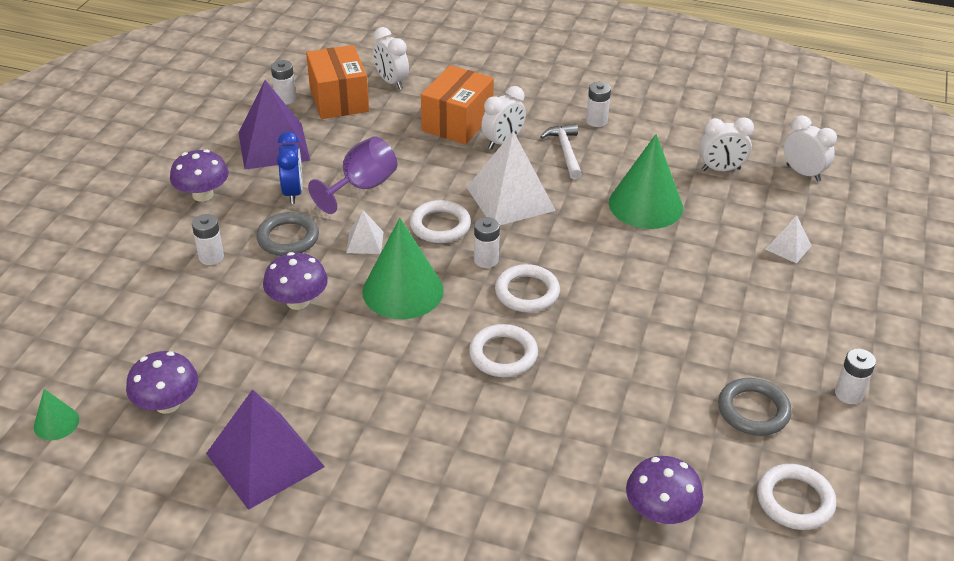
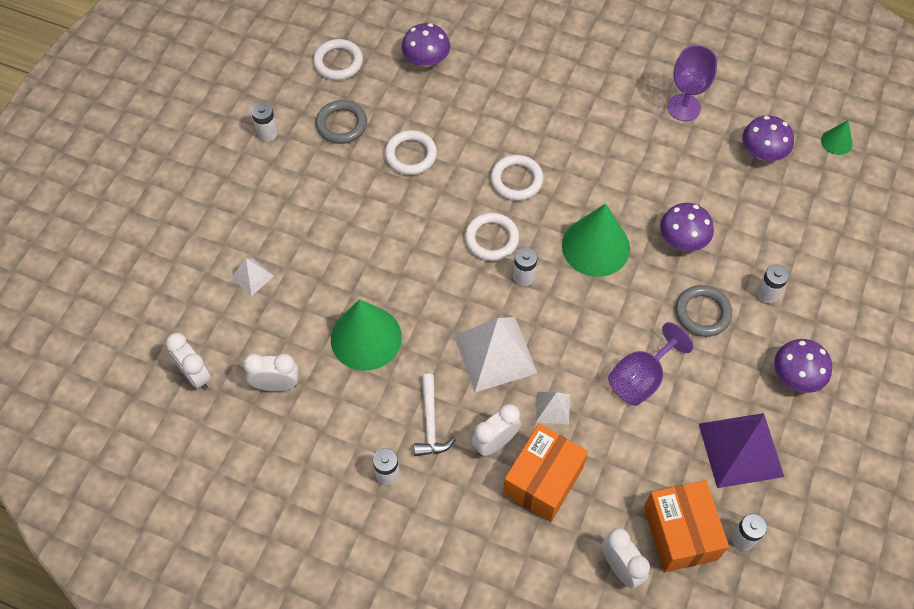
camera: 175 degrees left, 20 degrees up
(265, 459) = (684, 107): purple pyramid -> purple goblet
(293, 192) = (708, 374): blue clock -> none
(365, 242) = (632, 304): white pyramid -> white pyramid (553, 408)
(440, 226) = (563, 321): white ring -> white ring (410, 155)

